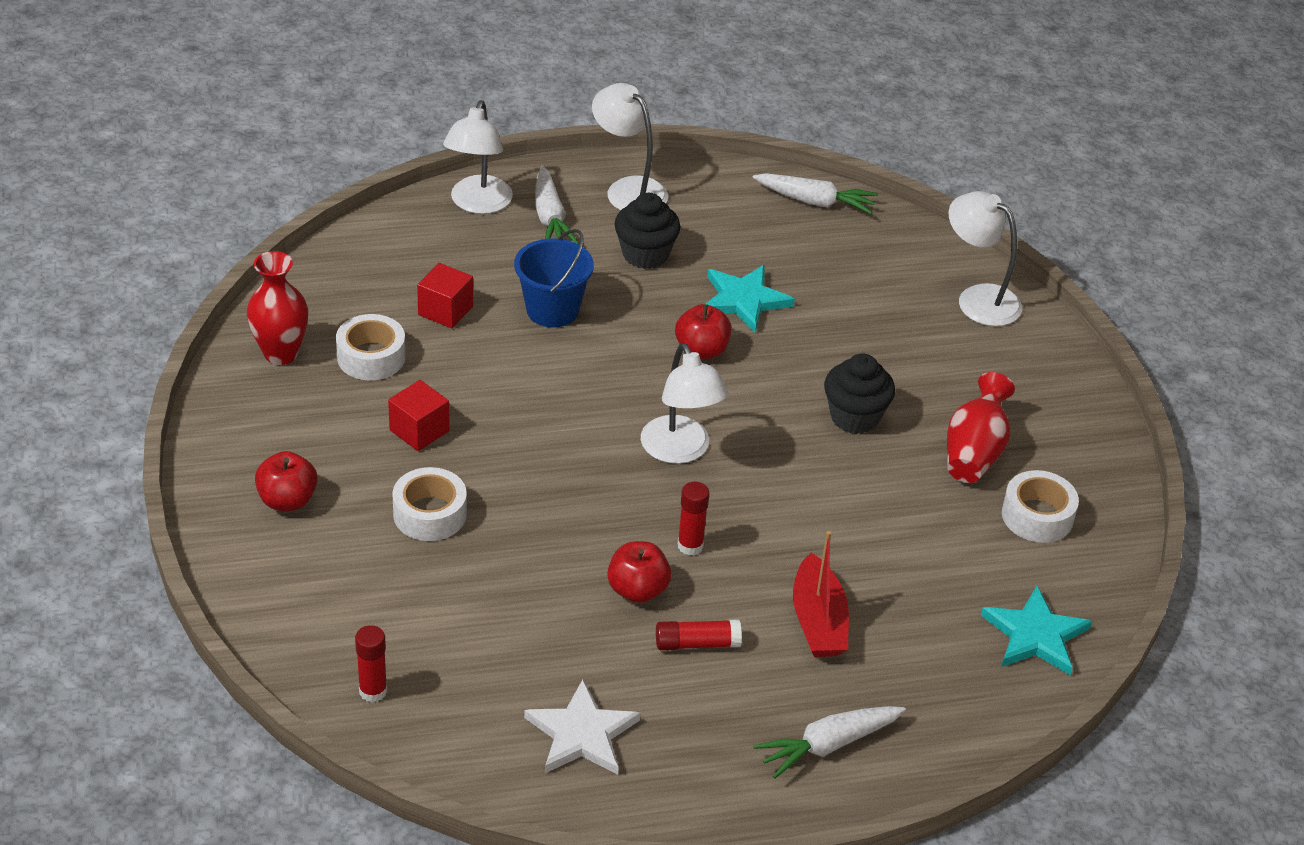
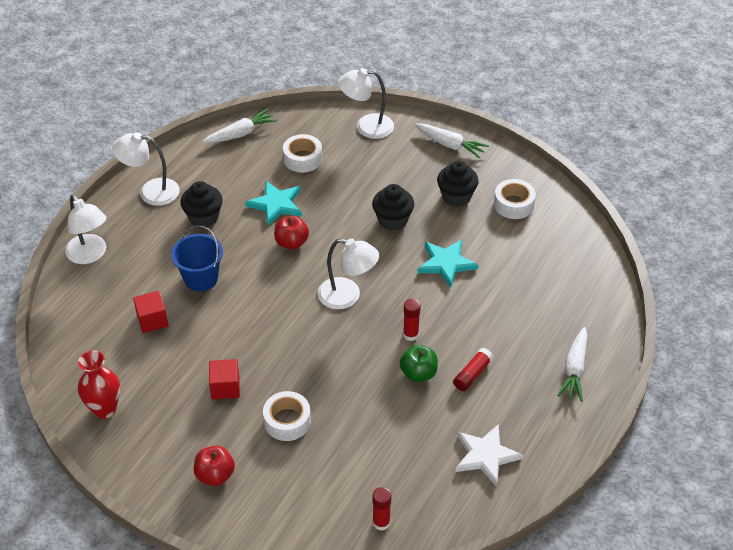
camera: 45 degrees left, 5 degrees up
(371, 357) = (151, 372): white tape -> white tape (302, 159)
(550, 218) = (135, 234): white carrot -> white carrot (450, 145)
(637, 590) = (418, 373): red apple -> green apple
(818, 621) = (500, 321): red boat -> none
(974, 452) = (456, 197): red vase -> black cupcake
(1035, 635) = (578, 255): turquoise star -> turquoise star (446, 263)

